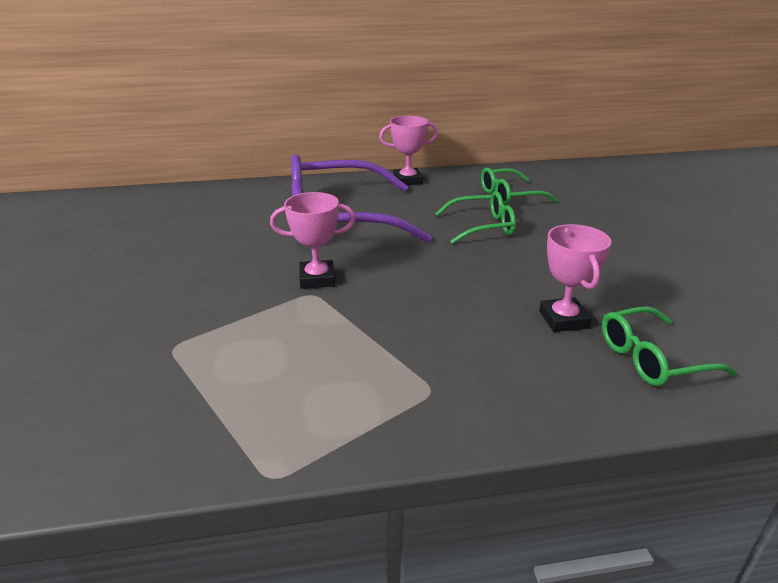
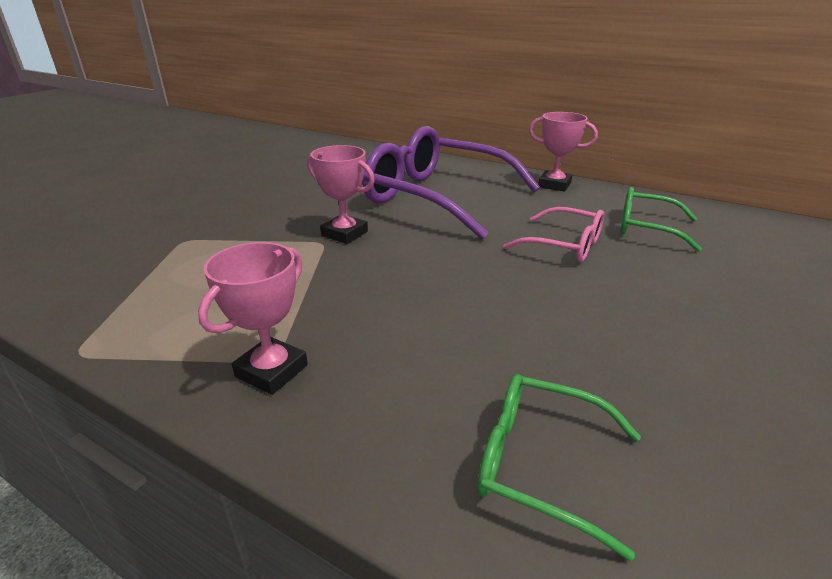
camera: 40 degrees right, 0 degrees up
(482, 226) = (564, 245): green glasses -> pink glasses
(563, 319) = (501, 365): pink trophy -> pink trophy (272, 371)

